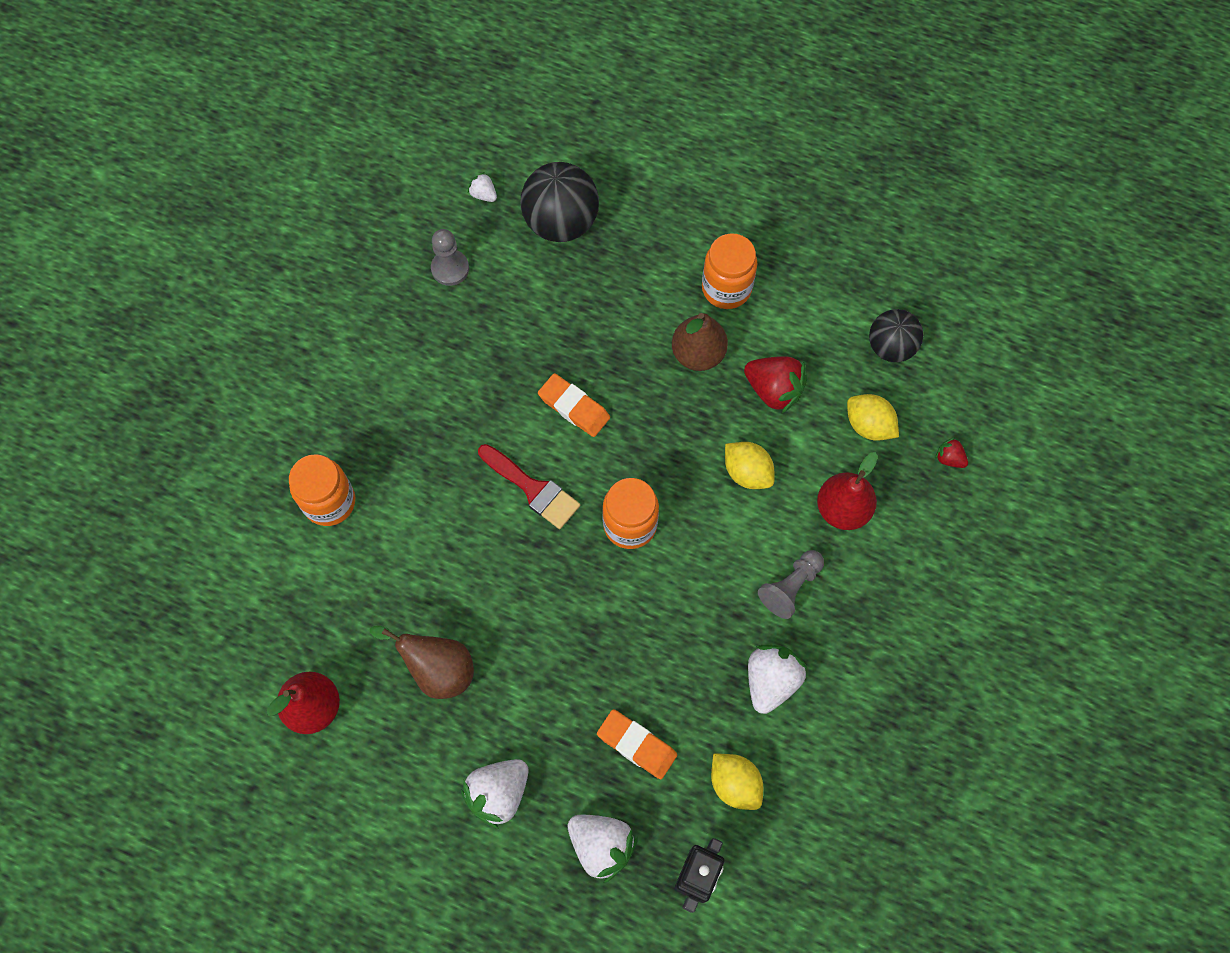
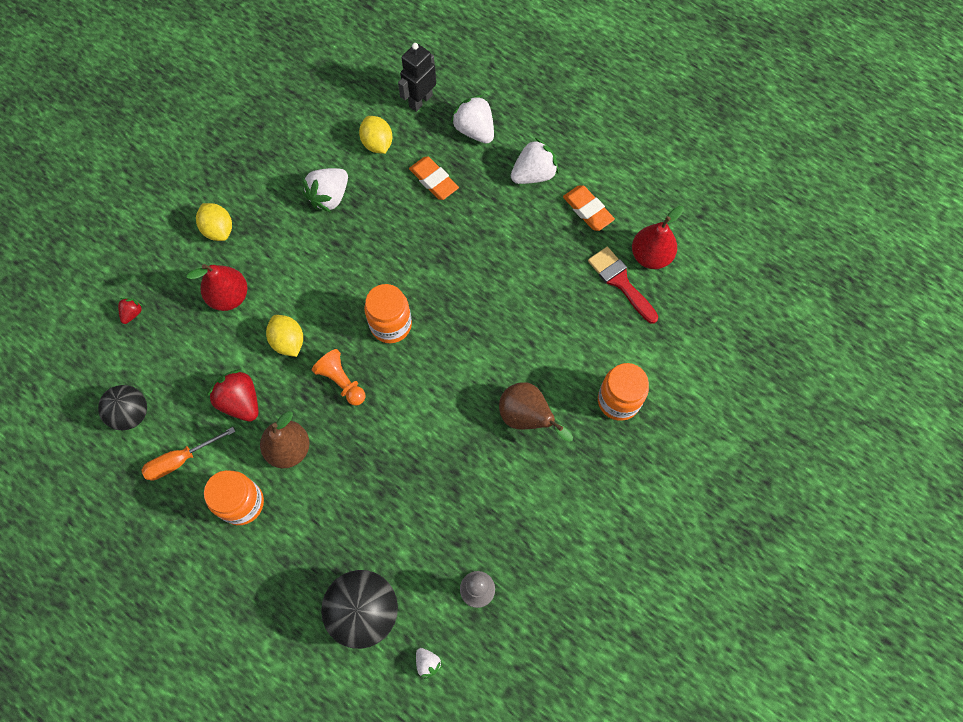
camera: 165 degrees left, 0 degrees up
(438, 669) = (558, 259): brown pear -> brown pear (527, 417)
(533, 489) = (457, 370): red brush -> red brush (620, 282)
(574, 407) = (405, 429): orange eraser -> orange eraser (588, 210)
(666, 442) = (341, 381): none -> orange pawn
(790, 587) = (290, 252): grey pawn -> none
(812, 314) = (180, 460): none -> orange screwdriver
(868, 425) = (180, 354): yellow lemon -> yellow lemon (218, 229)
(949, 458) = (132, 313): red strawberry -> red strawberry turned 120 degrees counterclockwise

